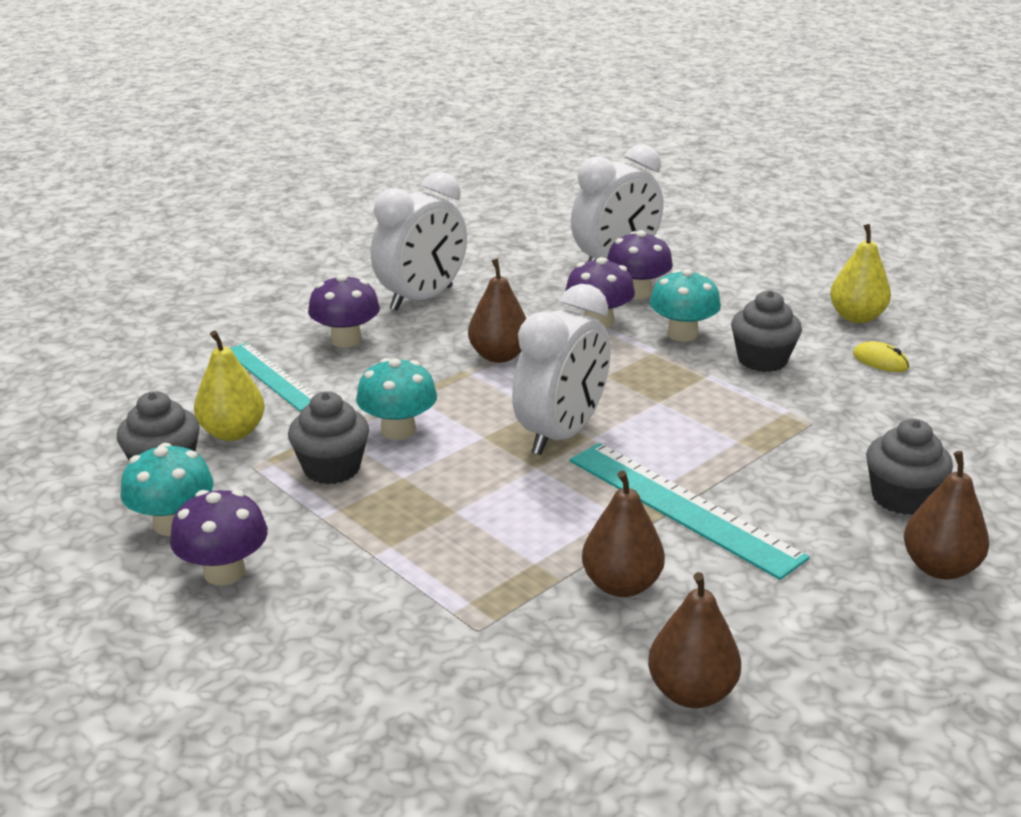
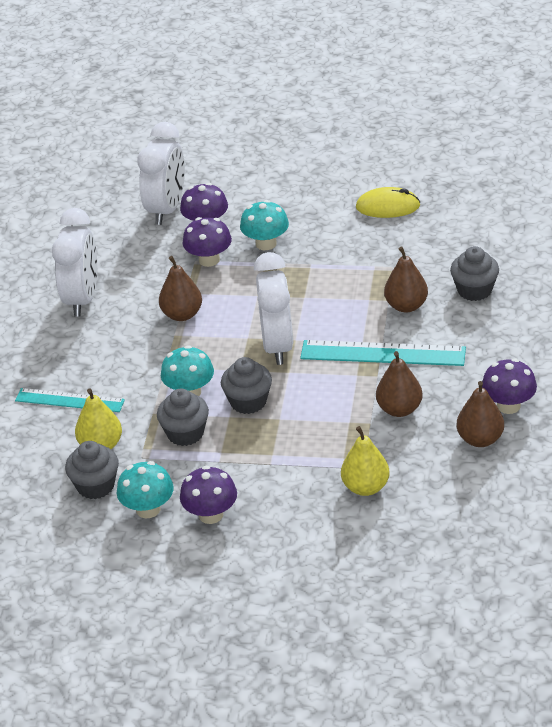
camera: 35 degrees left, 10 degrees up
(346, 340) = (78, 353): purple mushroom -> purple mushroom (508, 405)
(762, 360) = (327, 239): grey cupcake -> grey cupcake (248, 402)
(856, 317) = (346, 180): yellow pear -> yellow pear (365, 487)
(880, 361) = (388, 207): yellow mouse -> yellow mouse, size x1.66
(939, 567) = (523, 319): brown pear -> brown pear (406, 306)

